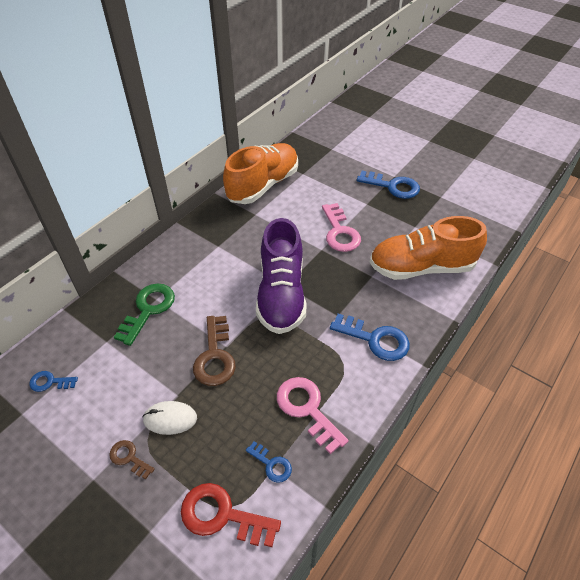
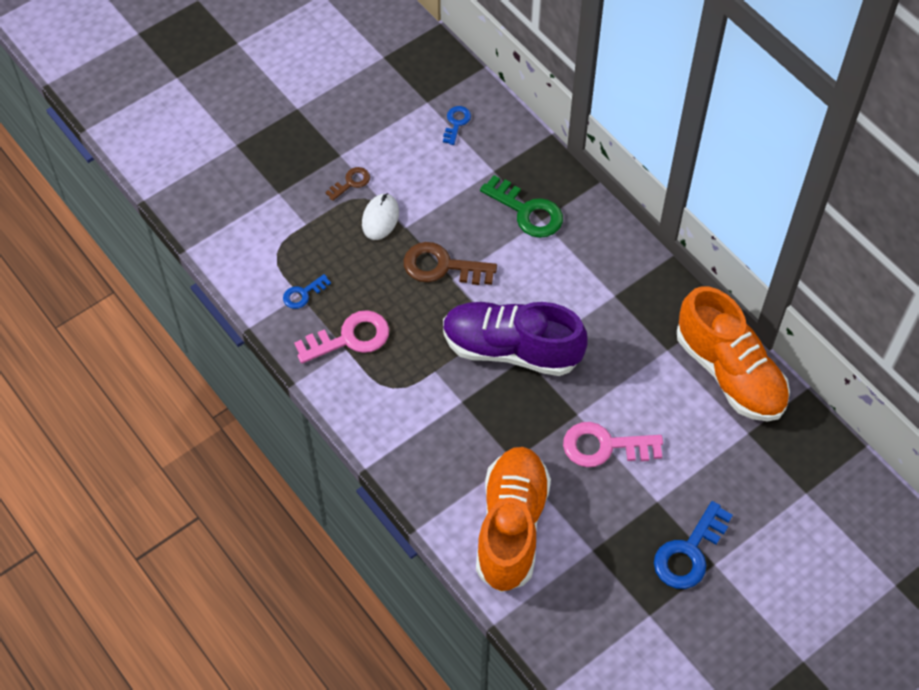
camera: 105 degrees right, 10 degrees up
(222, 515) = (271, 247): red key -> none
(375, 339) = (414, 430): blue key -> none

